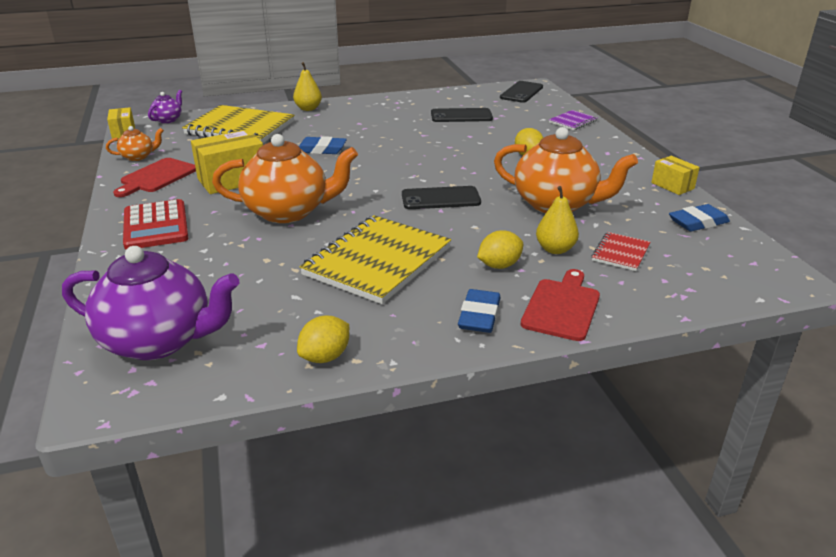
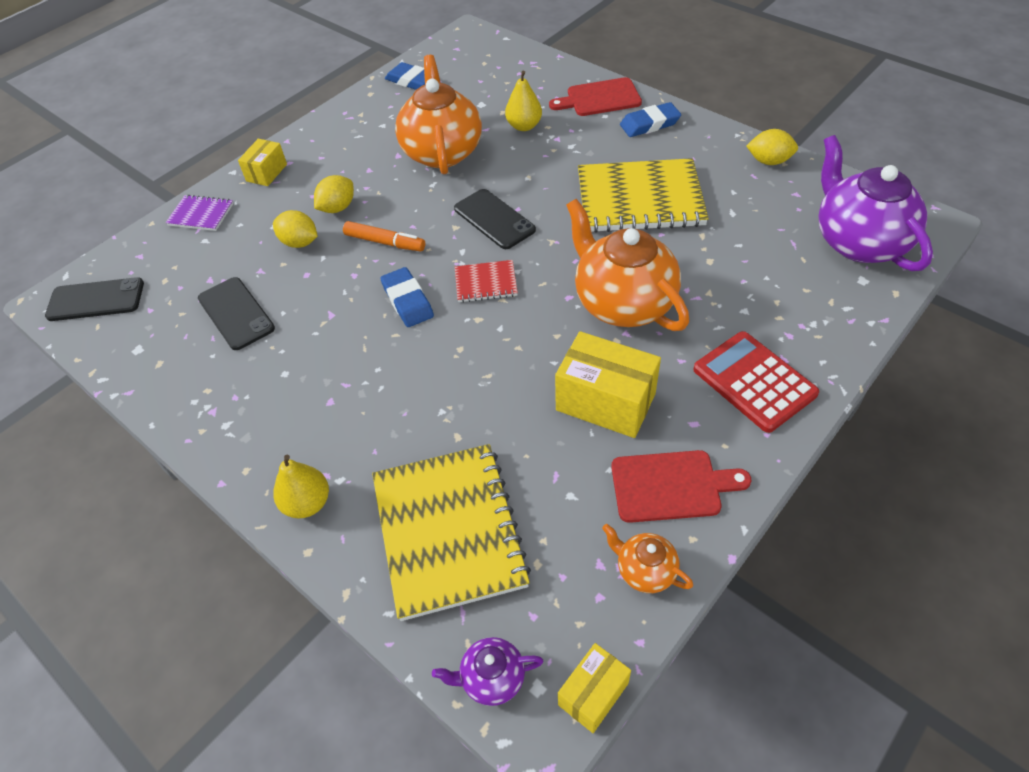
camera: 120 degrees left, 20 degrees up
(155, 226) = (754, 381): red calculator -> red calculator turned 75 degrees counterclockwise
(321, 149) = (452, 380): blue eraser -> blue eraser (407, 301)
(468, 161) = (385, 242): none -> orange marker
(499, 265) = (577, 141): yellow lemon -> yellow lemon (299, 242)
(620, 253) = (499, 98): red notebook -> red notebook (486, 283)
(672, 186) = (345, 108): yellow box -> yellow box (266, 172)

